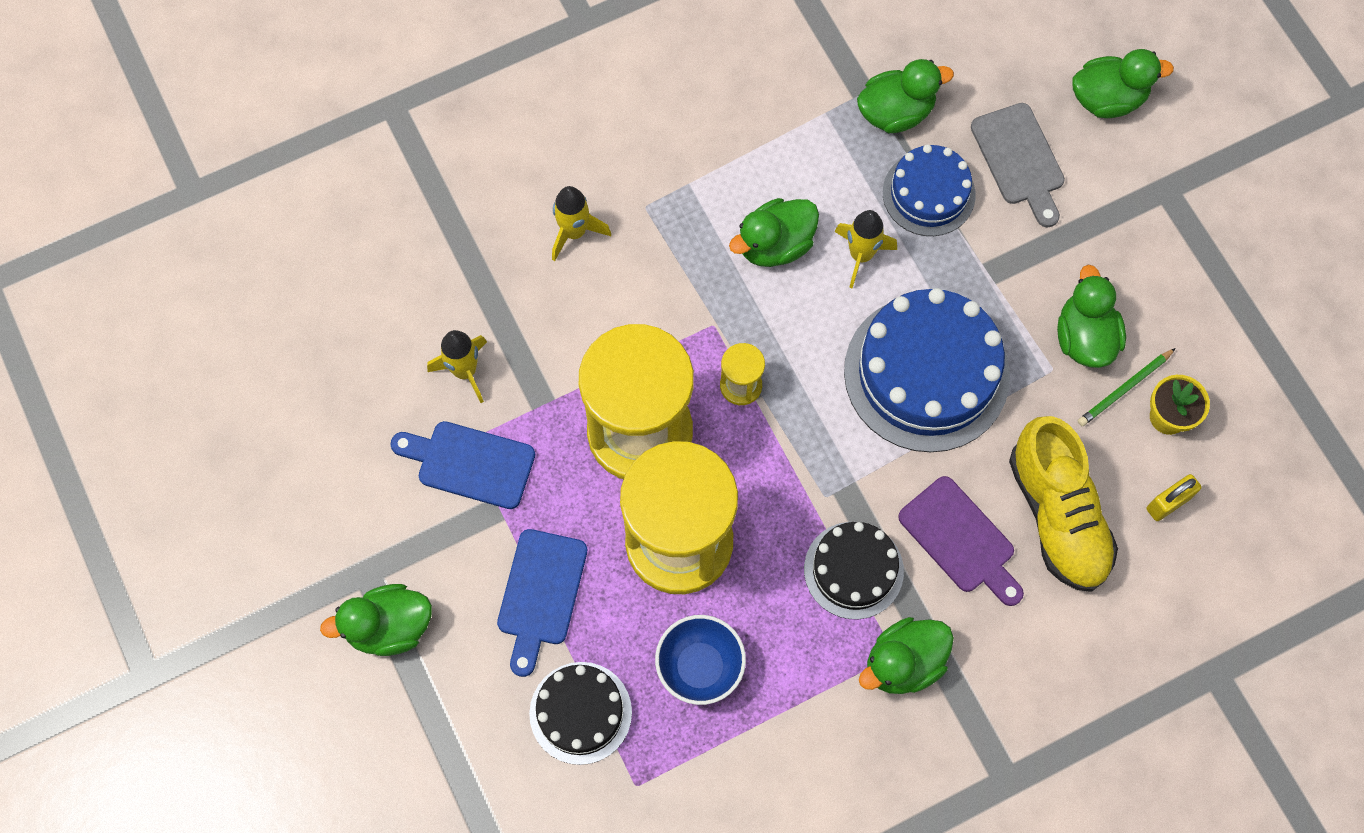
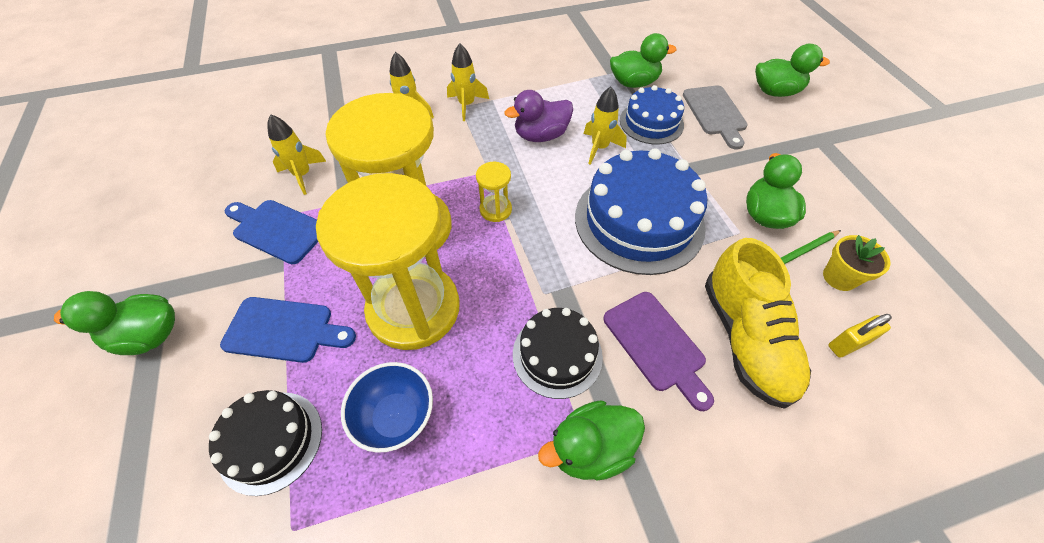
camera: 10 degrees right, 15 degrees down
(540, 594) = (284, 330): blue cutting board -> blue cutting board turned 105 degrees counterclockwise
(653, 201) = (466, 105): none -> yellow rocket
(775, 245) = (541, 135): green duck -> purple duck

